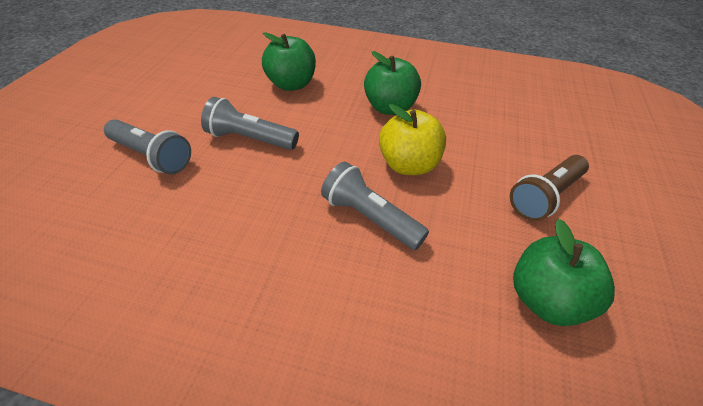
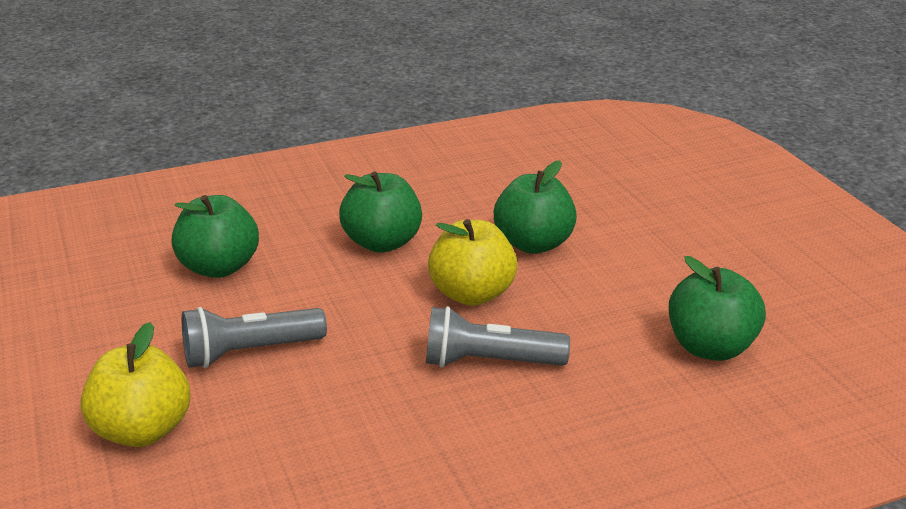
camera: 35 degrees left, 15 degrees down
(152, 156) = (142, 430): grey flashlight -> yellow apple
(483, 150) = (533, 244): none -> green apple
(545, 197) = (634, 262): brown flashlight -> none

